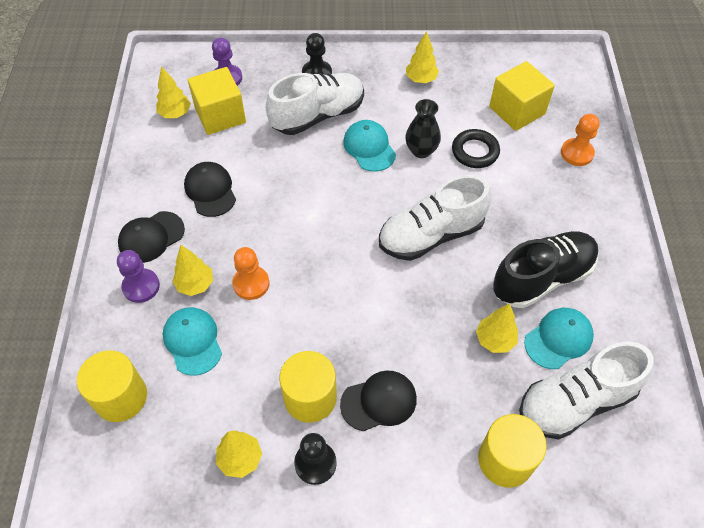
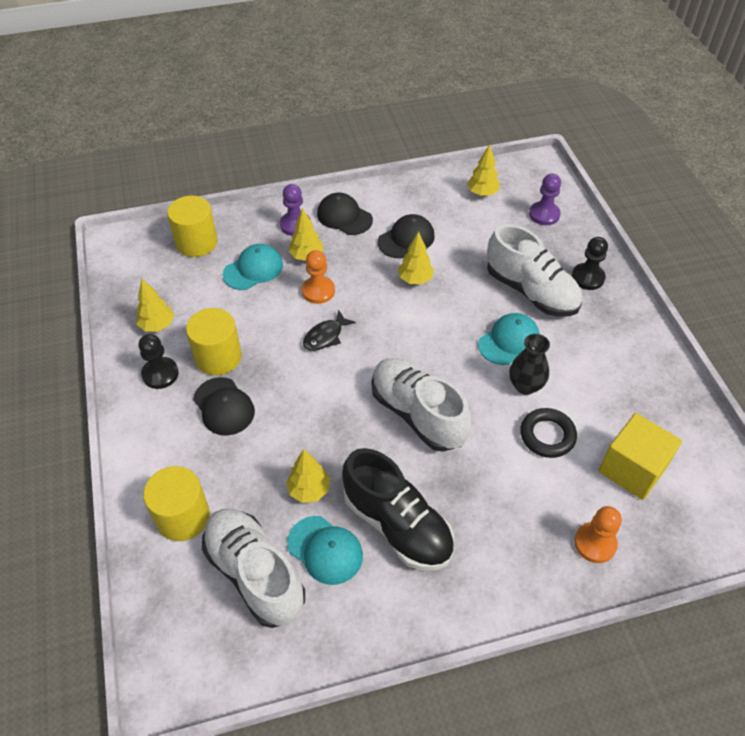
camera: 75 degrees right, 5 degrees down
(220, 115) = (495, 222): yellow cube -> none
(315, 289) = (325, 336): none -> black fish
(421, 79) = (629, 367): yellow tree -> yellow tree (415, 279)

